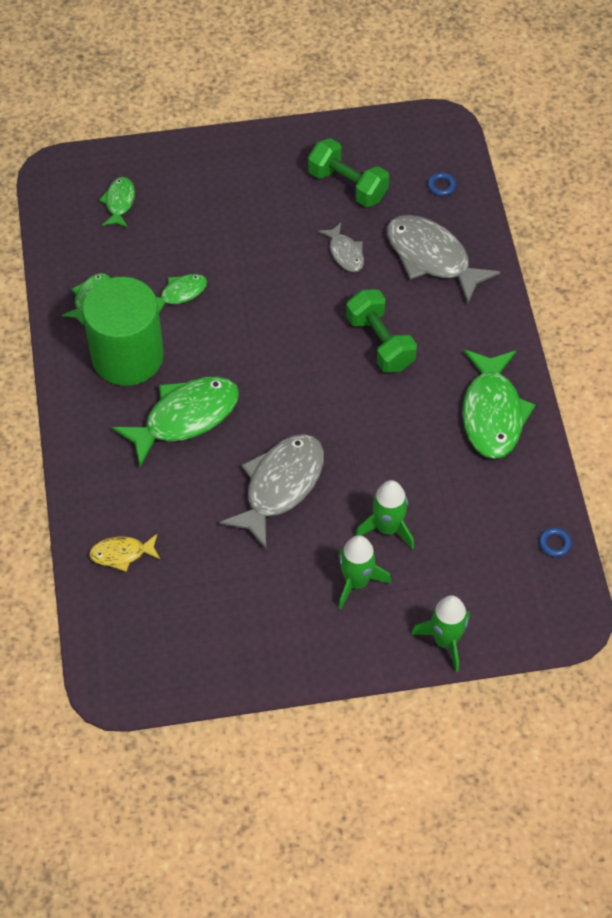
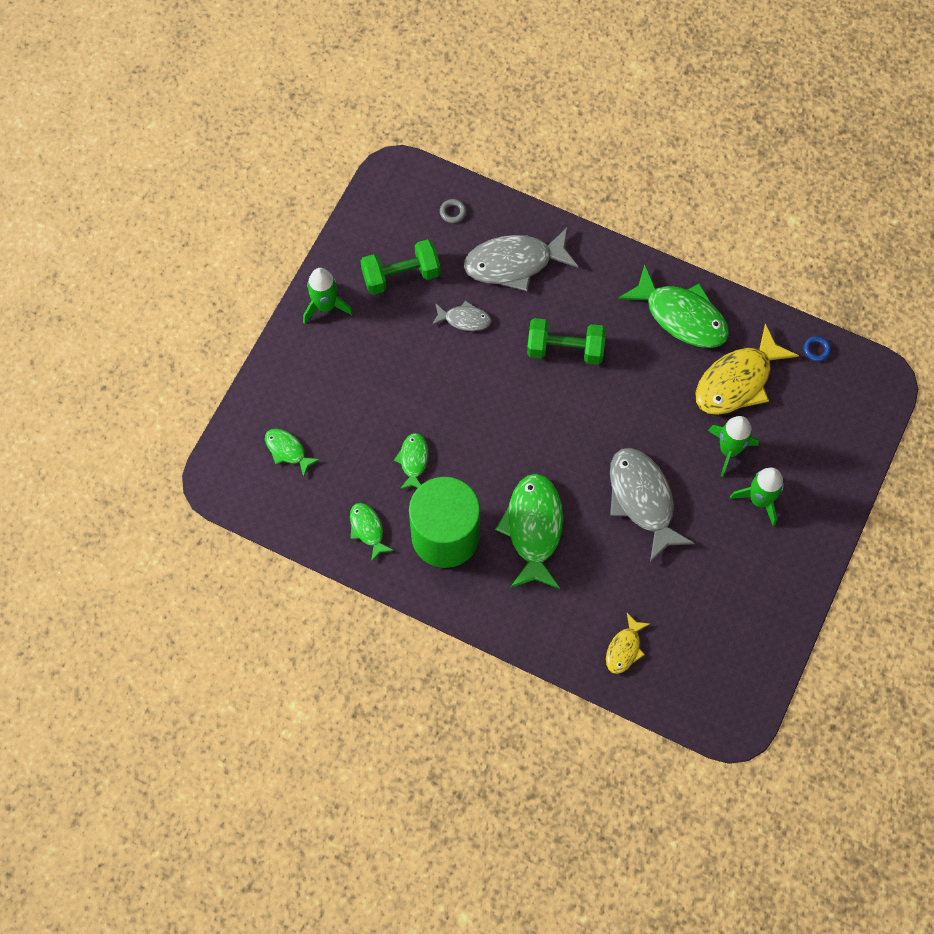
camera: 55 degrees left, 10 degrees up
(441, 186) = (453, 212): blue ring -> grey ring
(445, 640) = (845, 472): green rocket -> green rocket (325, 306)
(465, 495) = (737, 381): none -> yellow fish

